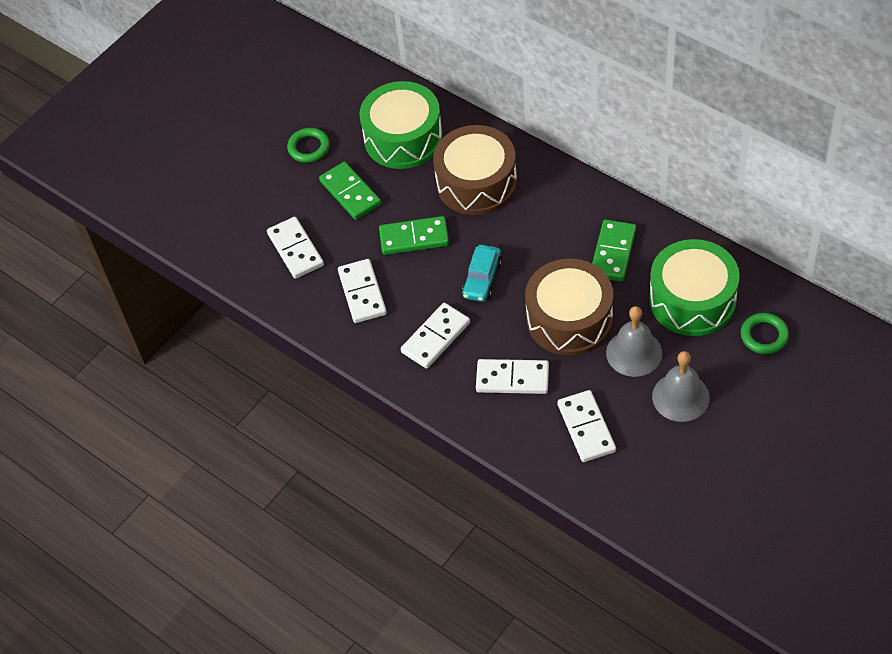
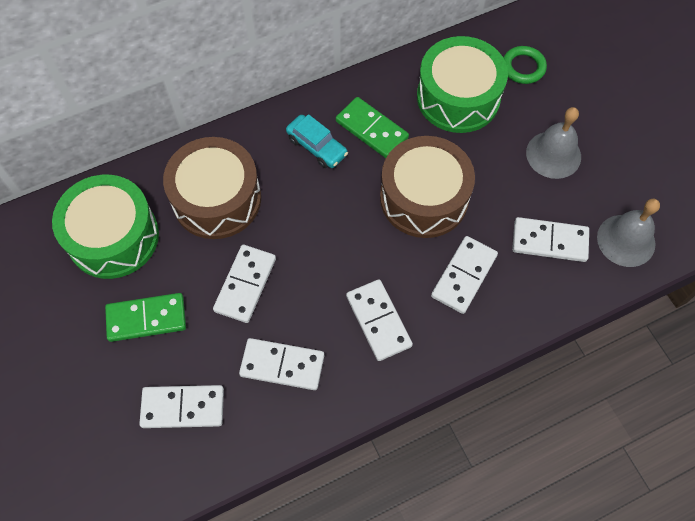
camera: 70 degrees left, 10 degrees up
(309, 147) = (56, 332): green ring -> none
(414, 237) = (245, 284): green domino -> white domino
(482, 279) = (334, 248): turquoise car -> turquoise car (317, 146)
(634, 352) = (489, 166): grey bell -> grey bell (626, 240)

